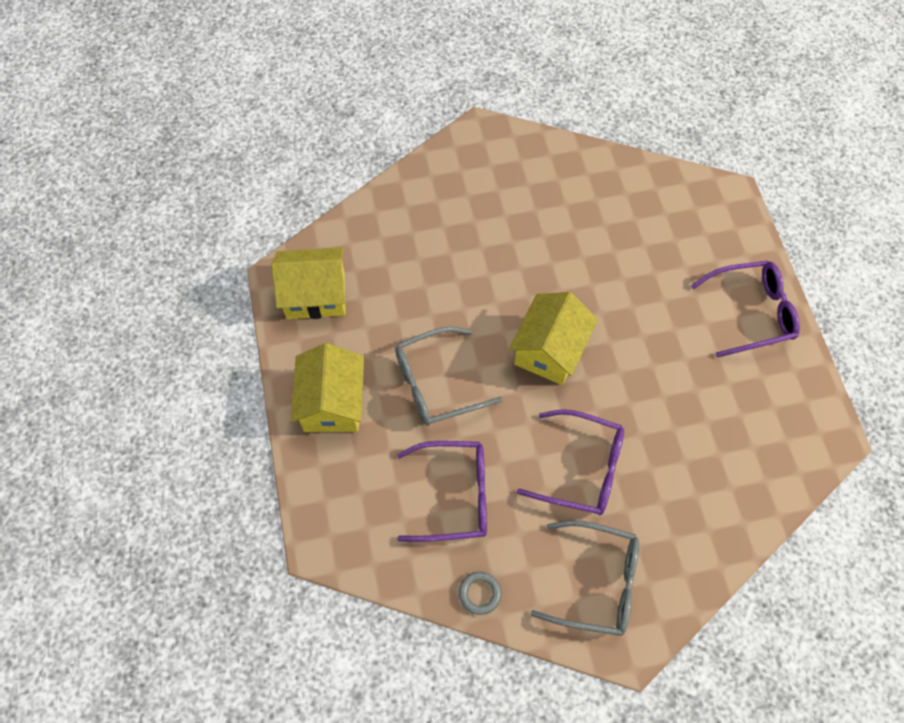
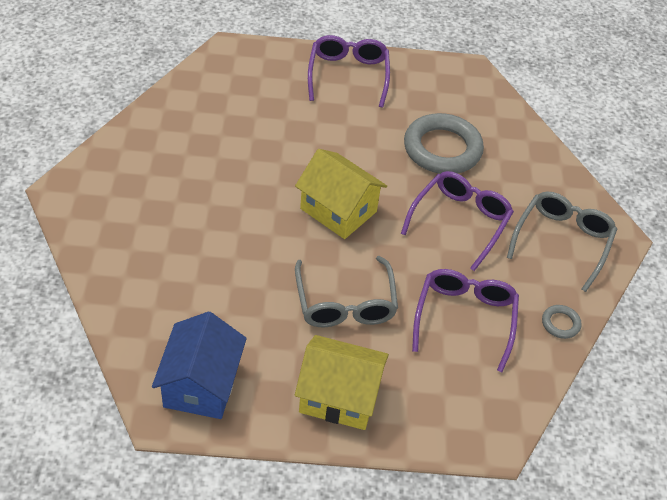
camera: 80 degrees left, 15 degrees down
(315, 295) = (201, 384): yellow house -> blue house
(682, 431) = (442, 149): none -> grey ring

